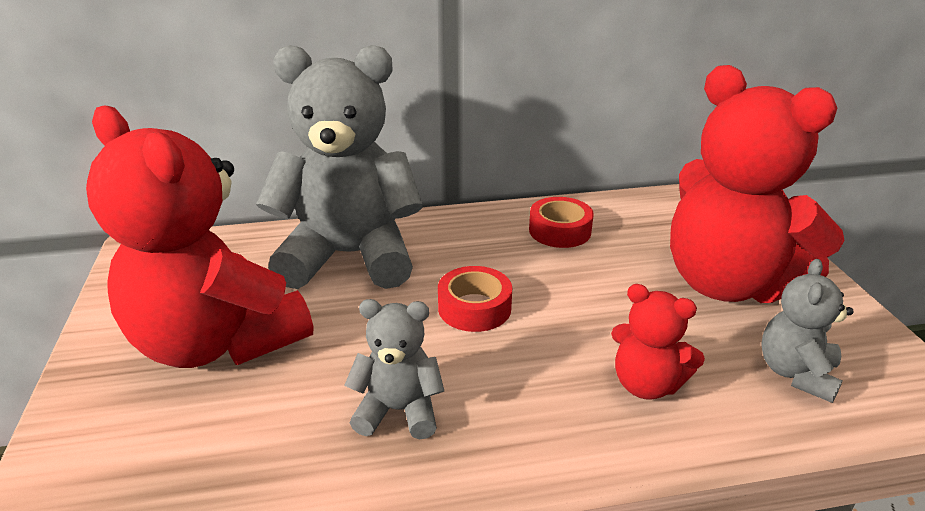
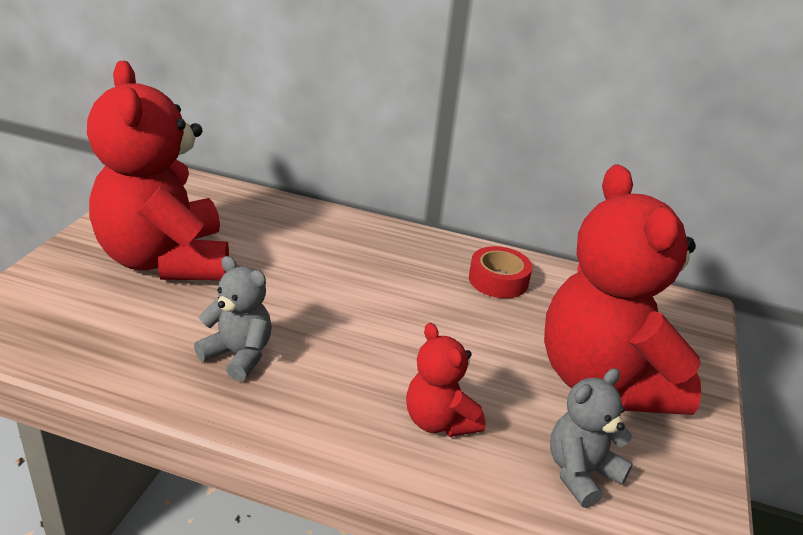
camera: 25 degrees right, 0 degrees up
(350, 256) = (308, 236): grey teddy bear -> none
(474, 308) = (363, 310): red tape -> none

